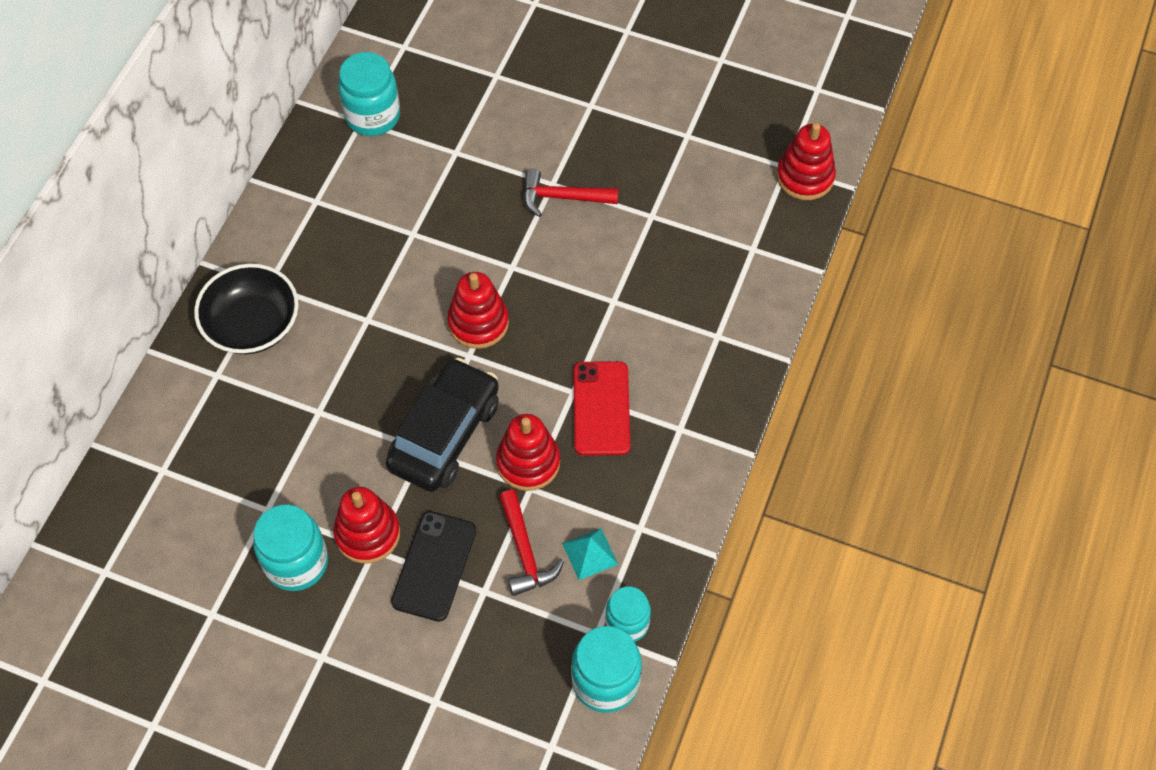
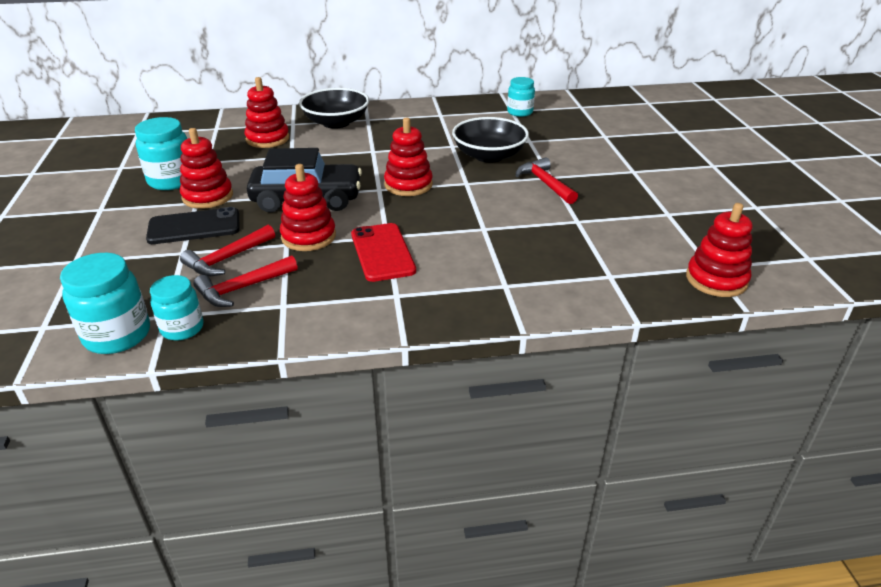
camera: 60 degrees right, 25 degrees down
(246, 420) = (267, 139): none -> red stacking toy
(372, 116) = (520, 112): turquoise jar -> turquoise jar, size x0.66
(464, 211) = (489, 156): none -> black bowl
(590, 553) = (242, 288): turquoise pyramid -> red hammer
(601, 408) = (382, 252): red phone -> red phone turned 75 degrees counterclockwise

